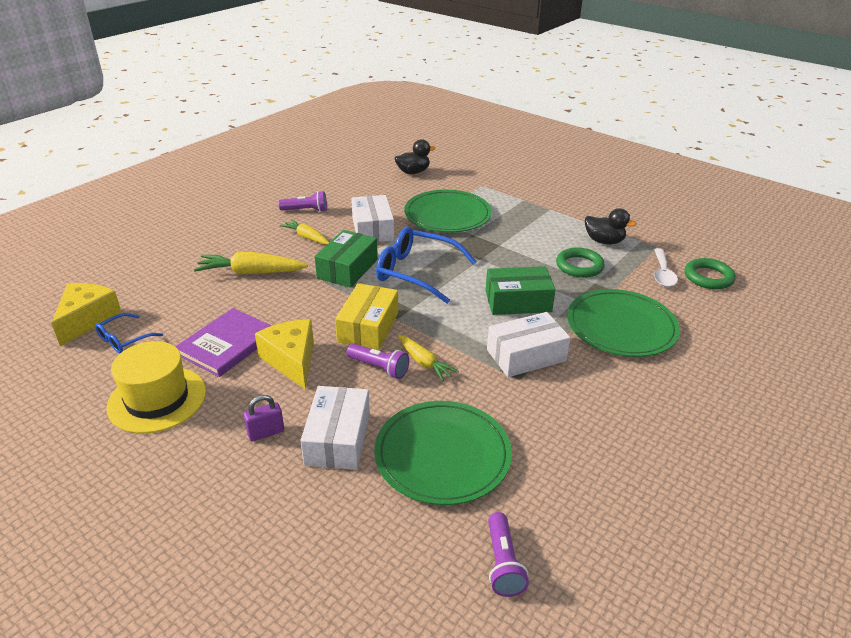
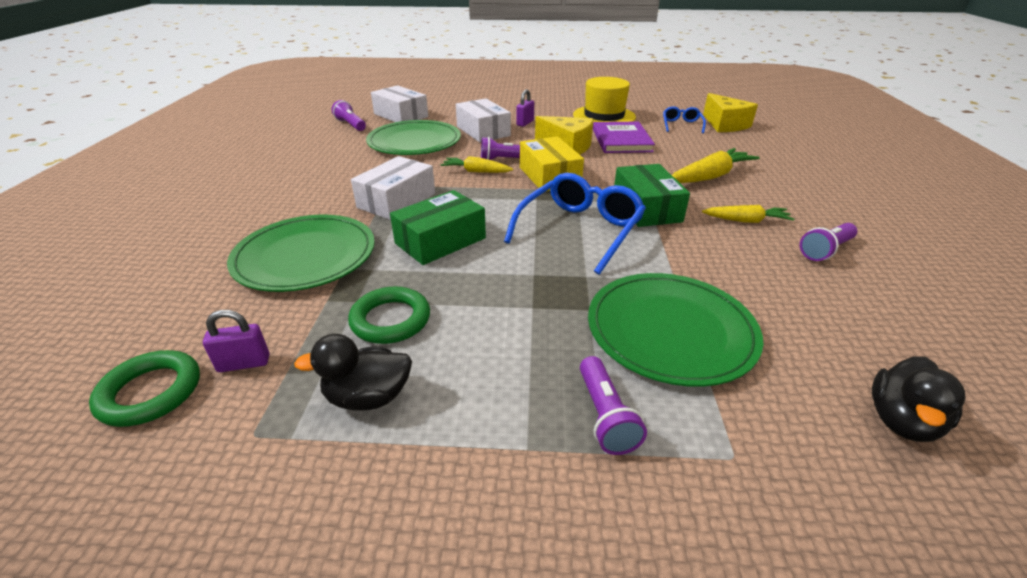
camera: 145 degrees right, 0 degrees up
(372, 229) = (711, 259): white box -> white box (401, 115)
(416, 272) = (580, 230): blue glasses -> blue glasses turned 45 degrees counterclockwise
(512, 205) = (605, 416): none -> purple flashlight
(662, 273) = (244, 363): white spoon -> purple padlock

